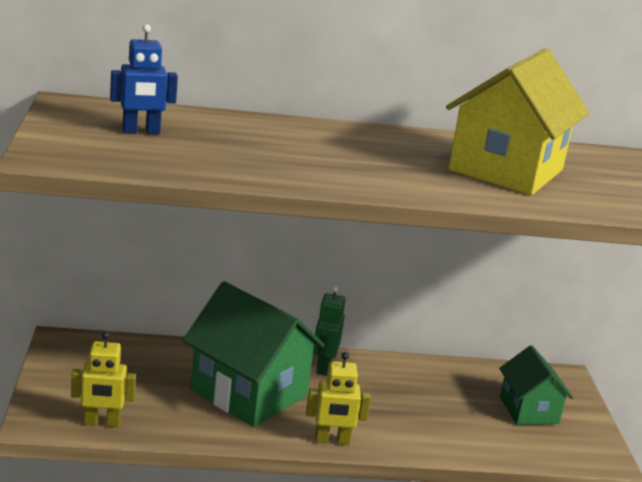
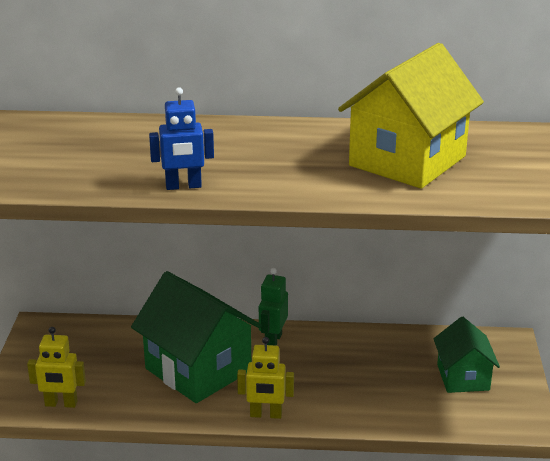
camera: 10 degrees right, 5 degrees up
(141, 132) = (69, 147): blue robot -> blue robot (183, 186)

